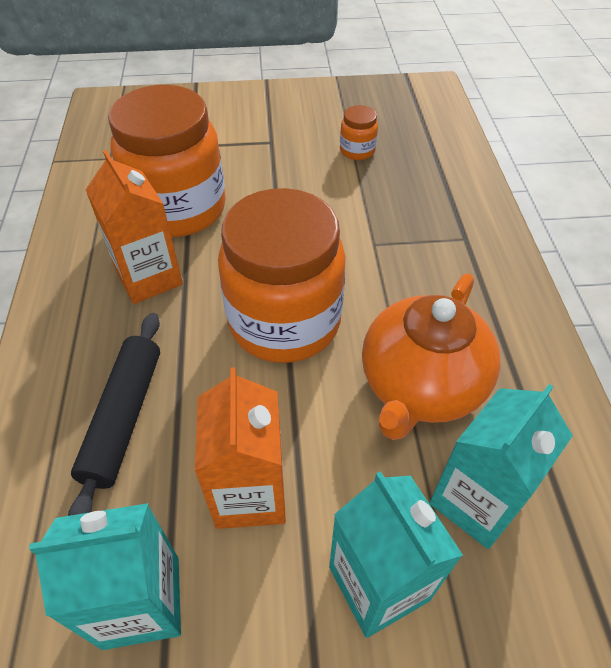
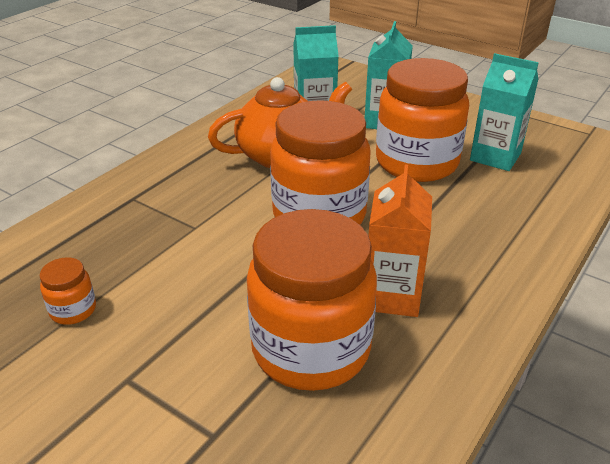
camera: 140 degrees left, 15 degrees down
(124, 418) = (468, 219): black rolling pin -> none
(250, 493) = (416, 163): orange carton -> orange jar

